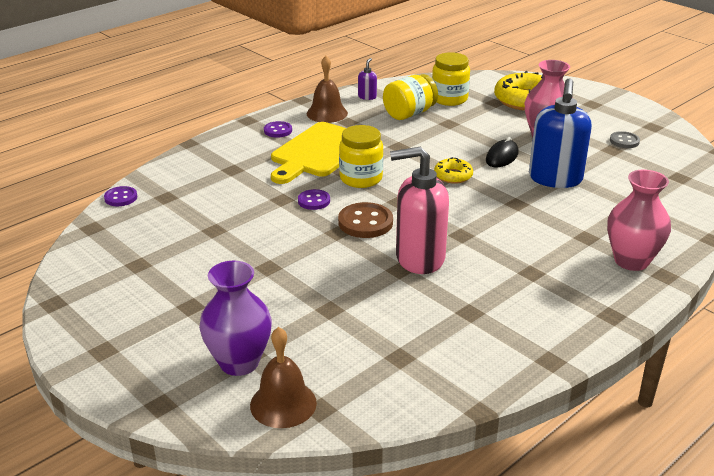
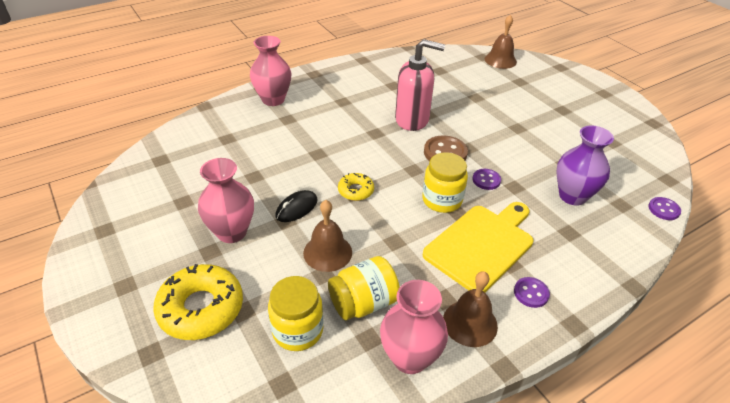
camera: 170 degrees left, 10 degrees up
(239, 362) = (525, 78): purple vase -> purple vase (572, 196)
(367, 97) = (410, 358): purple soap dispenser -> pink vase
(453, 134) = (327, 252): none -> brown bell
(555, 179) = (267, 173): blue soap dispenser -> none
(624, 141) = (159, 211): grey button -> none

